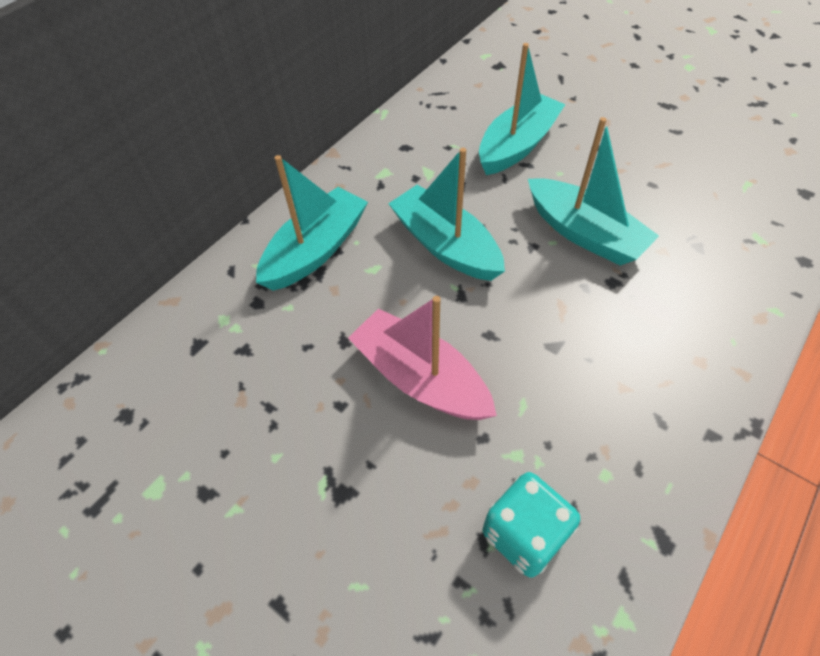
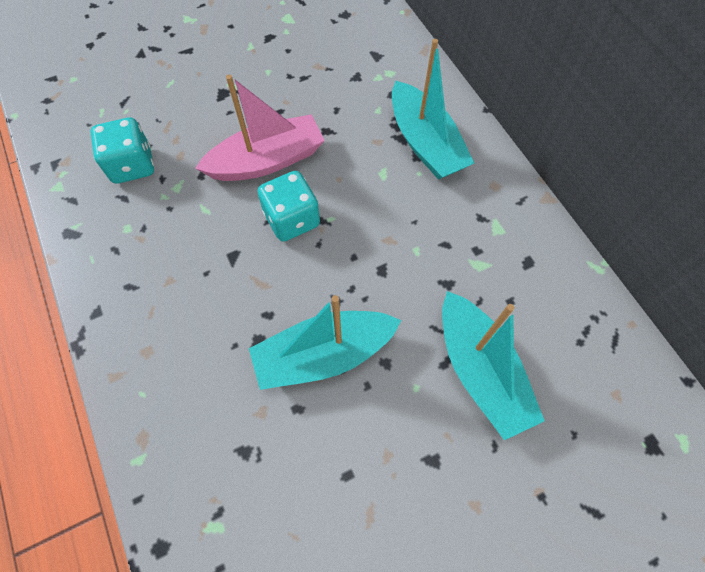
camera: 115 degrees right, 10 degrees up
(445, 245) = (377, 233): turquoise boat -> none
(477, 317) = (292, 219): none -> turquoise dice

